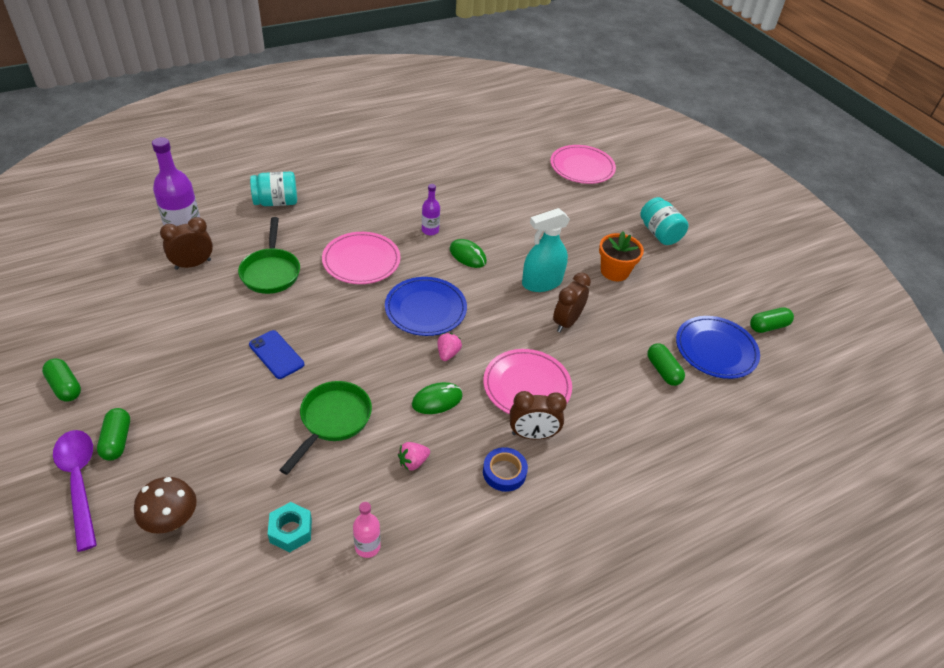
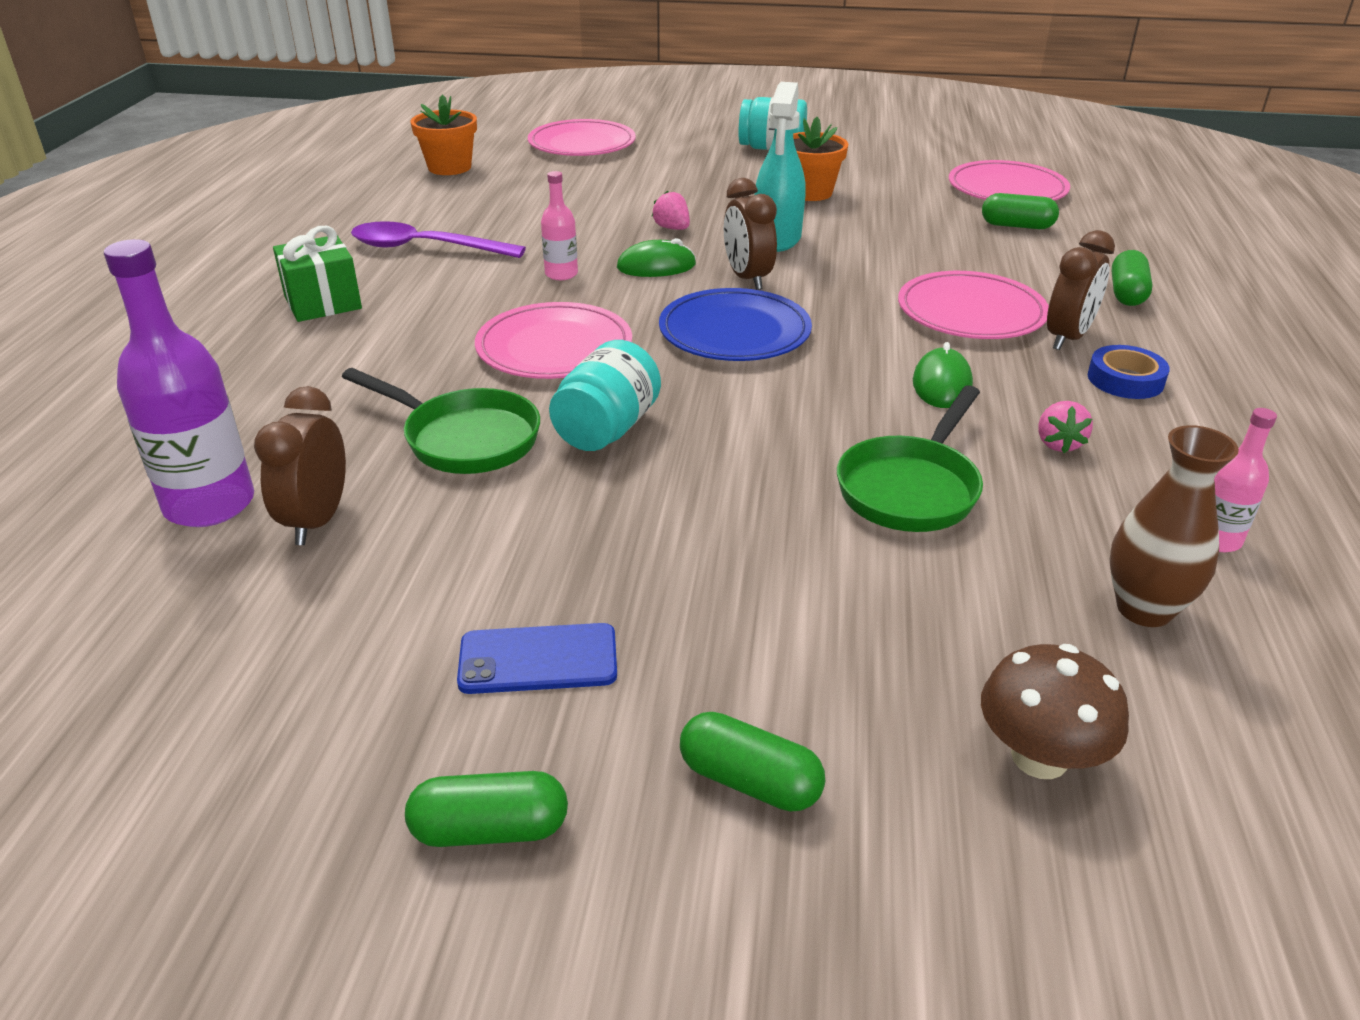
camera: 50 degrees left, 10 degrees down
(79, 481) = (833, 884): purple spoon -> purple spoon (424, 248)
(276, 202) = (278, 377): turquoise jar -> turquoise jar (607, 429)
(276, 354) = (693, 497): blue phone -> blue phone (538, 659)
(291, 531) = (1144, 609): turquoise nut -> brown vase
(332, 421) = (911, 488): green pan -> green pan turned 120 degrees counterclockwise
(341, 180) = (323, 303): none -> green gift
(430, 230) = (561, 274): purple bottle -> pink bottle
(448, 353) = (850, 345): pink strawberry -> pink strawberry (672, 228)
(504, 143) = (449, 167): none -> orange flower pot
(566, 322) = (872, 249): brown clock -> brown clock (747, 278)
(716, 349) = (1007, 189): blue plate -> pink plate
(768, 326) = (994, 154): green capsule -> green capsule (1127, 293)

